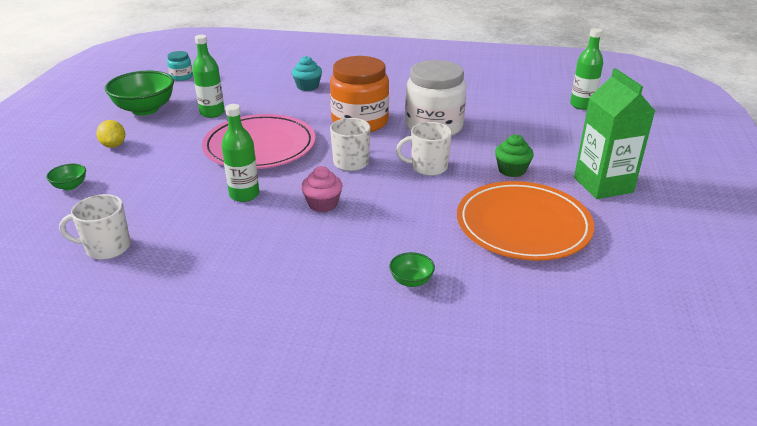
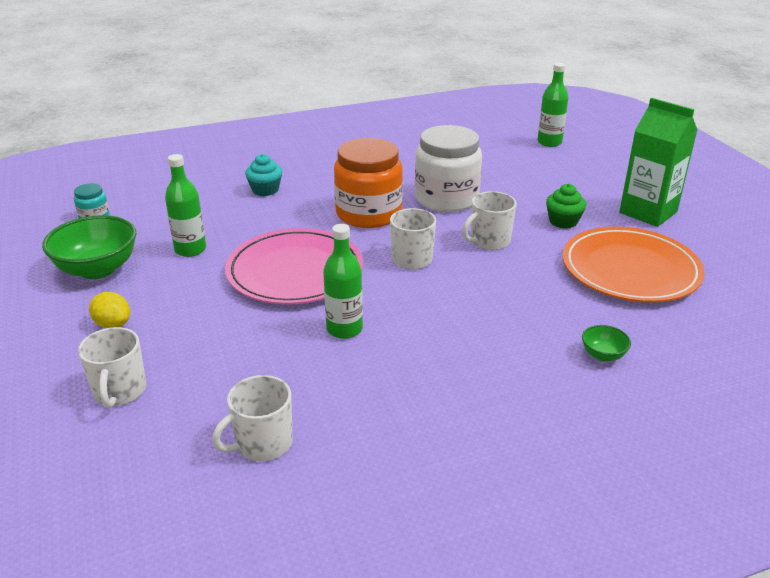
camera: 30 degrees left, 0 degrees up
(70, 186) = (120, 391): green bowl -> white mug
(323, 204) = (436, 311): pink cupcake -> none

